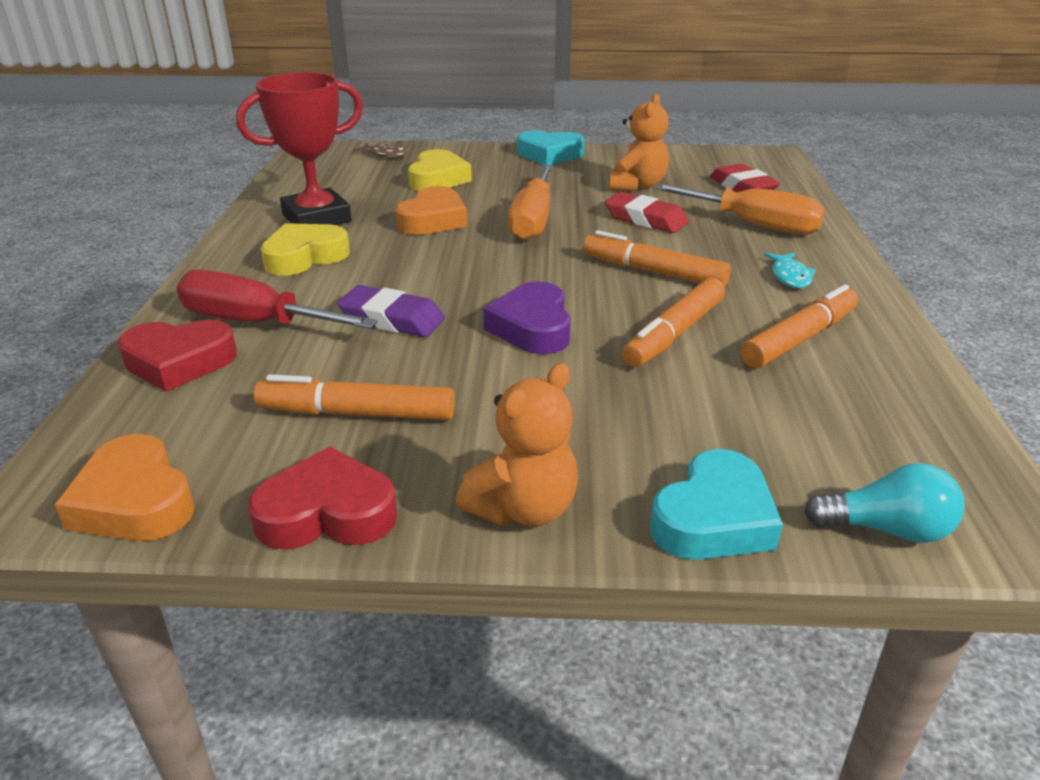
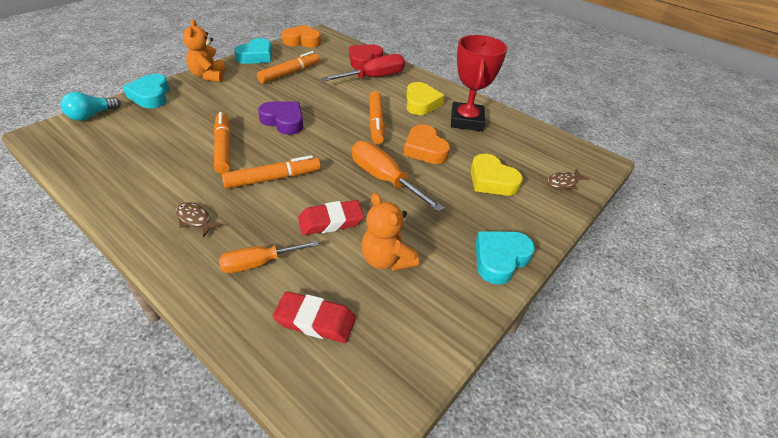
camera: 125 degrees right, 10 degrees up
(327, 513) = (256, 56): red heart -> turquoise heart
(392, 319) = (337, 99): purple eraser -> none
(753, 225) = (258, 263): orange screwdriver -> orange screwdriver, size x0.66
(790, 276) = (195, 219): turquoise fish -> brown fish
(798, 339) = (162, 175): orange marker -> orange marker (376, 122)

